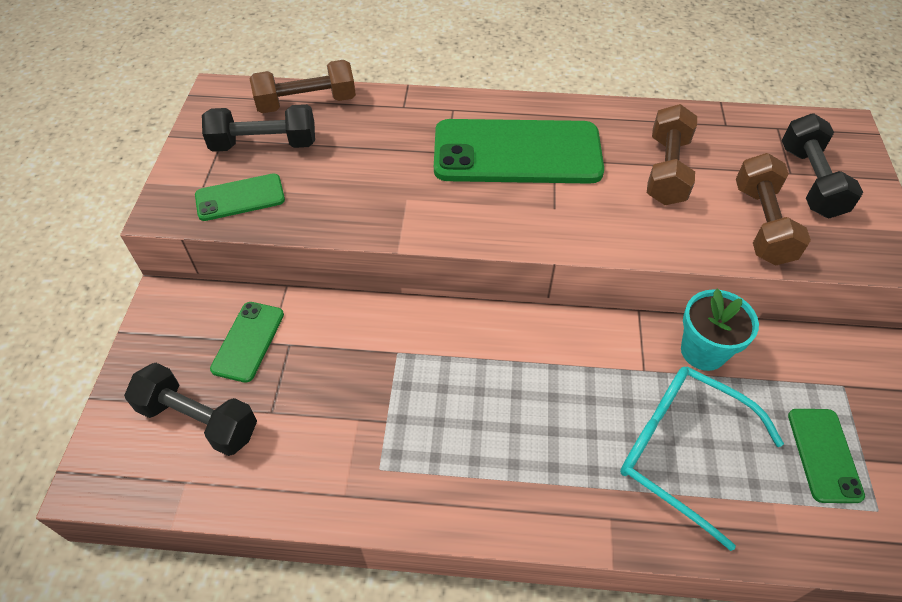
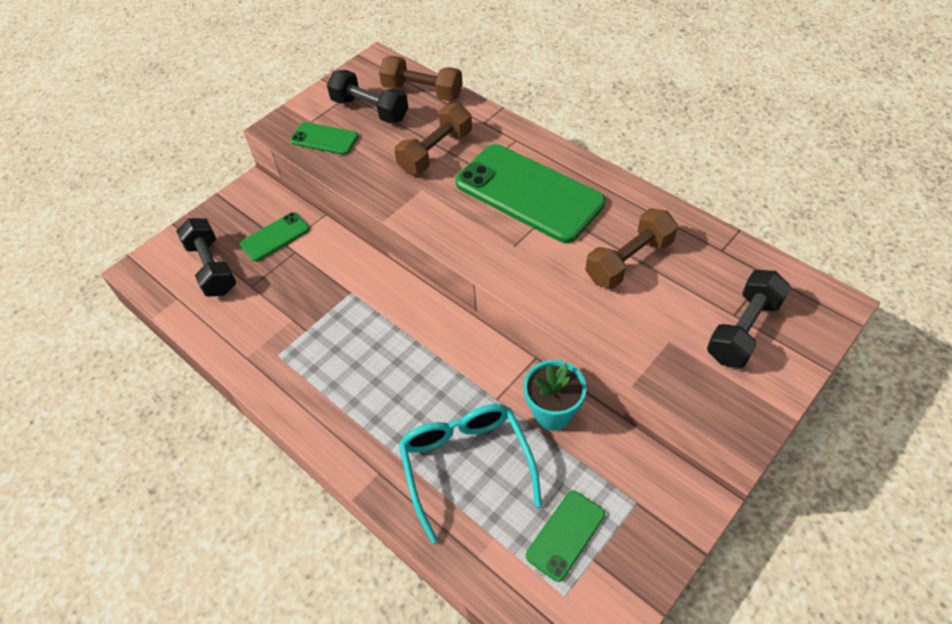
camera: 40 degrees right, 0 degrees up
(761, 224) = (660, 339): brown dumbbell -> brown dumbbell (435, 152)

